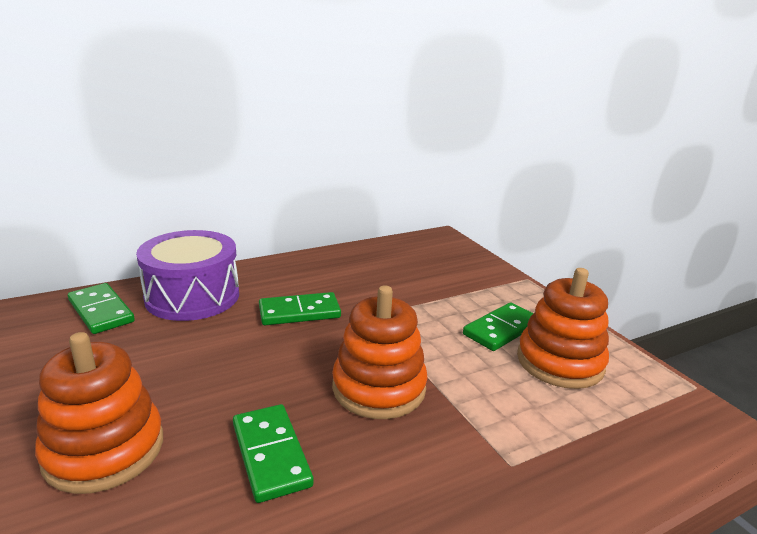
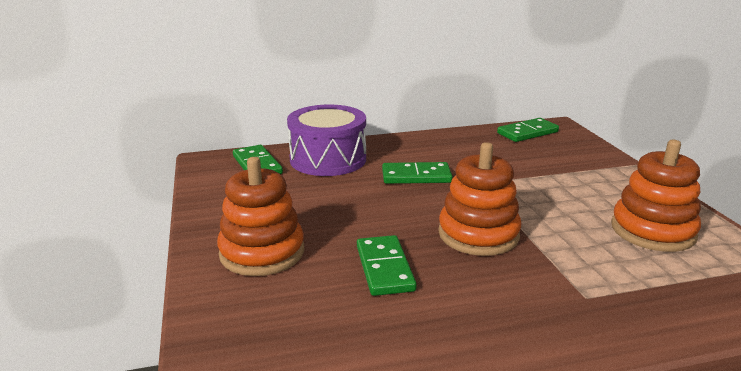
camera: 15 degrees right, 0 degrees up
(501, 329) = (601, 202): green domino -> green domino (527, 133)

